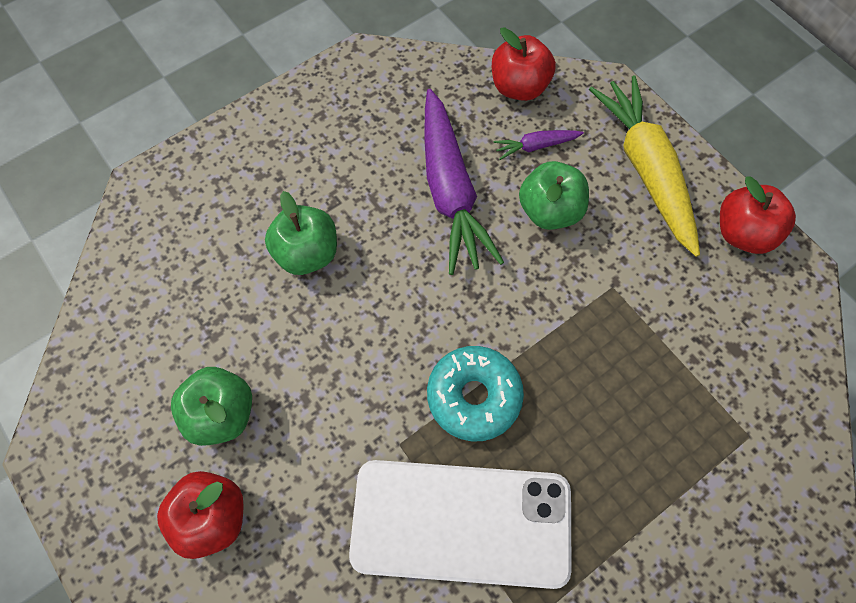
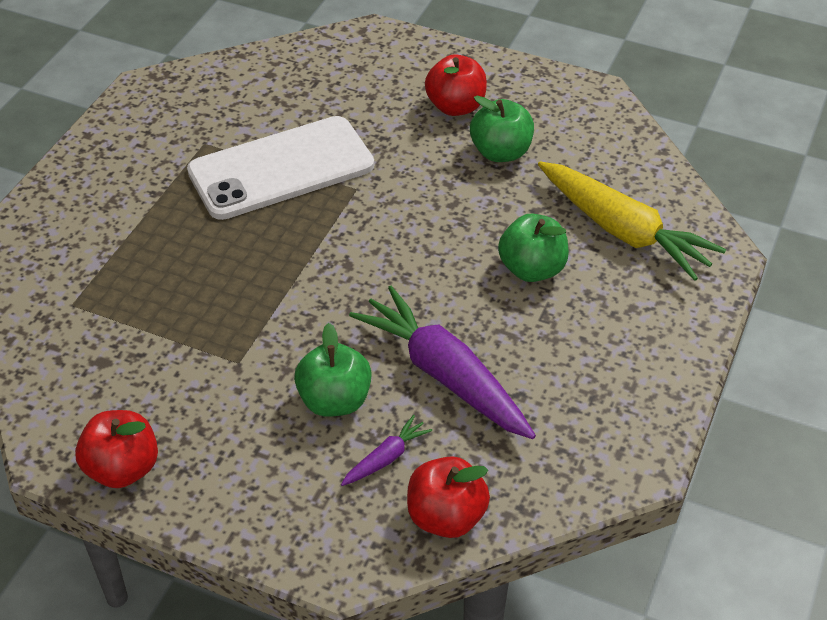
camera: 150 degrees right, 20 degrees down
(474, 396) = (317, 237): turquoise donut -> none
(645, 169) = (253, 488): yellow carrot -> yellow carrot (623, 231)

